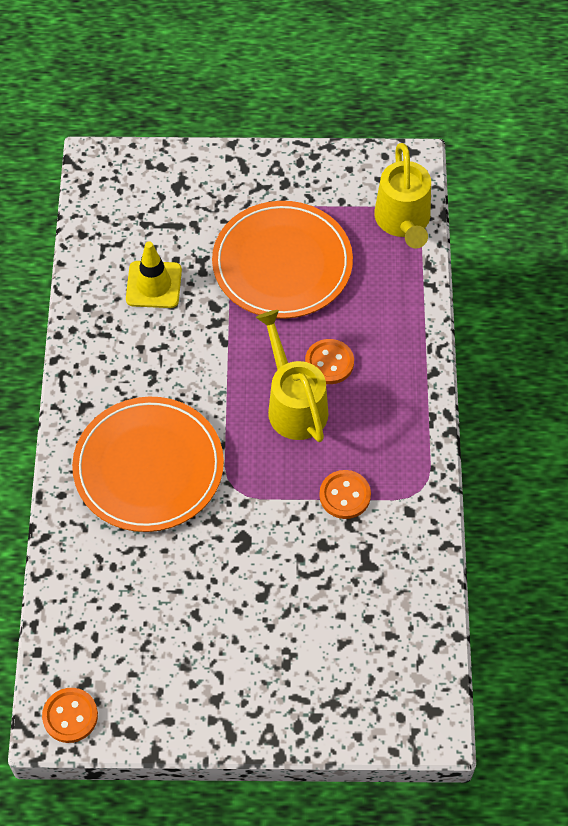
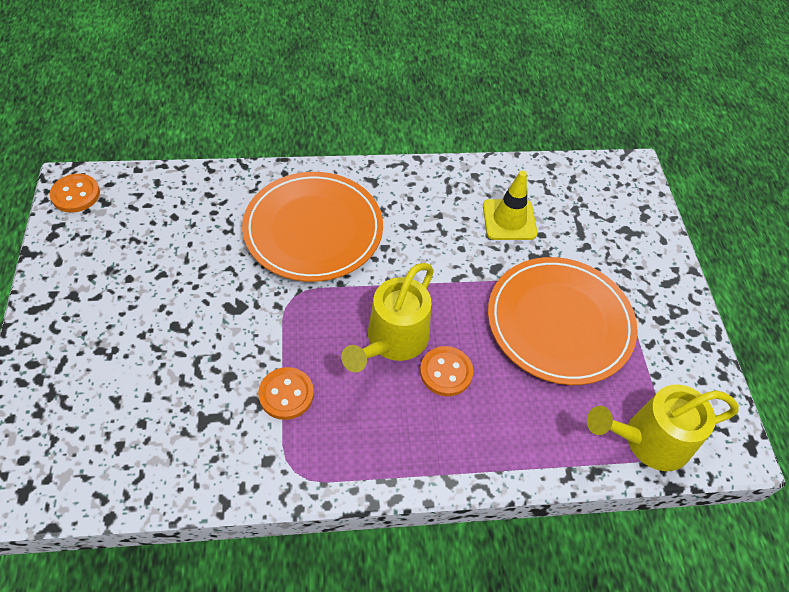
camera: 80 degrees right, 5 degrees down
(293, 404) = (392, 342): yellow watering can -> yellow watering can turned 150 degrees clockwise

